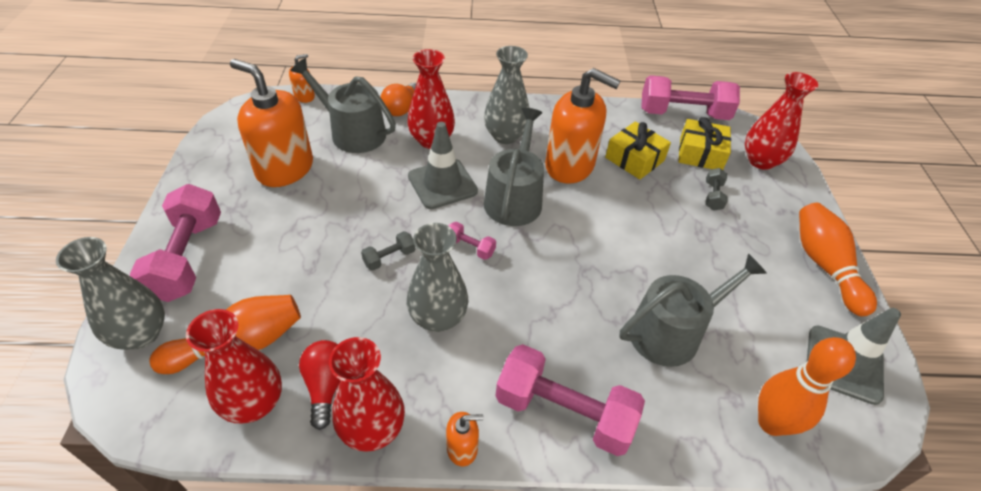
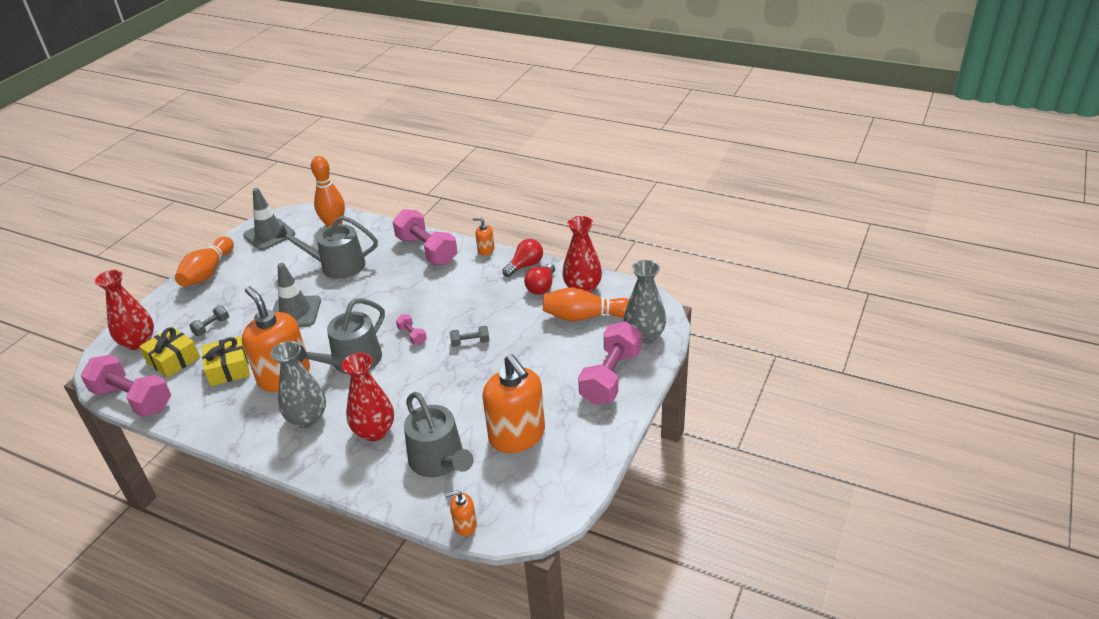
camera: 150 degrees left, 10 degrees down
(372, 429) = (525, 266): red vase -> red light bulb
(401, 108) = (376, 479): orange light bulb -> none
(438, 318) = (461, 302): grey vase -> none
(442, 184) = (396, 387): grey traffic cone -> grey traffic cone (295, 312)

